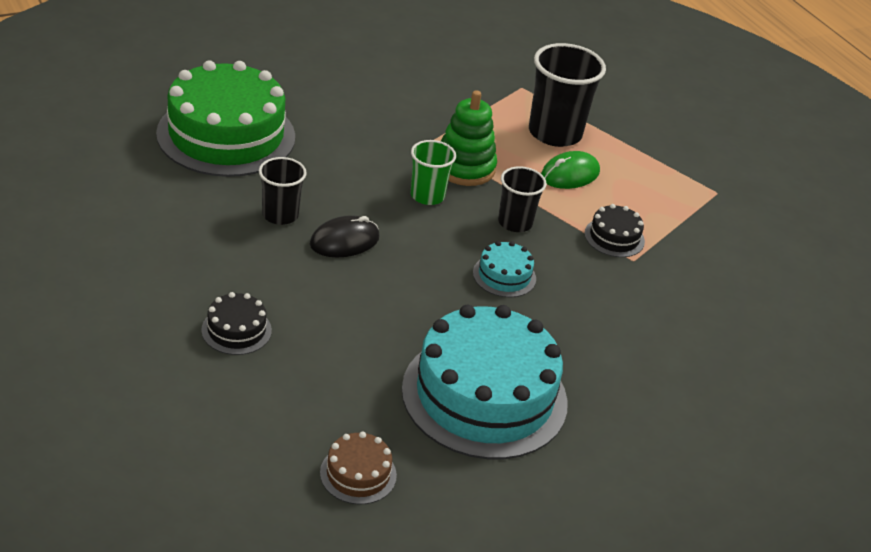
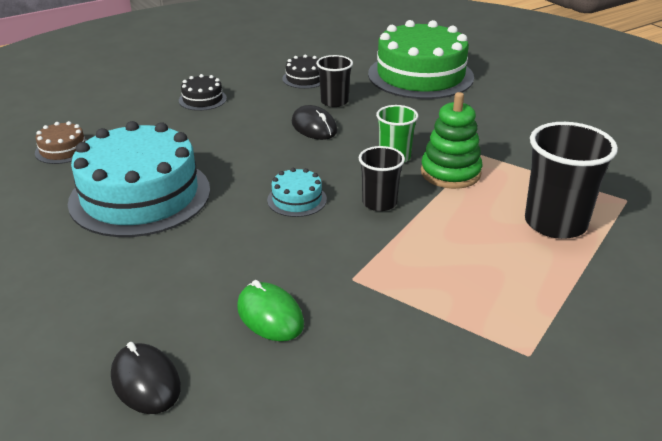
camera: 90 degrees right, 5 degrees down
(570, 174) = (484, 234): green mouse -> green mouse (270, 315)
(614, 237) = (386, 265): black cake -> black cake (305, 78)
(769, 393) = (146, 382): none -> black mouse

